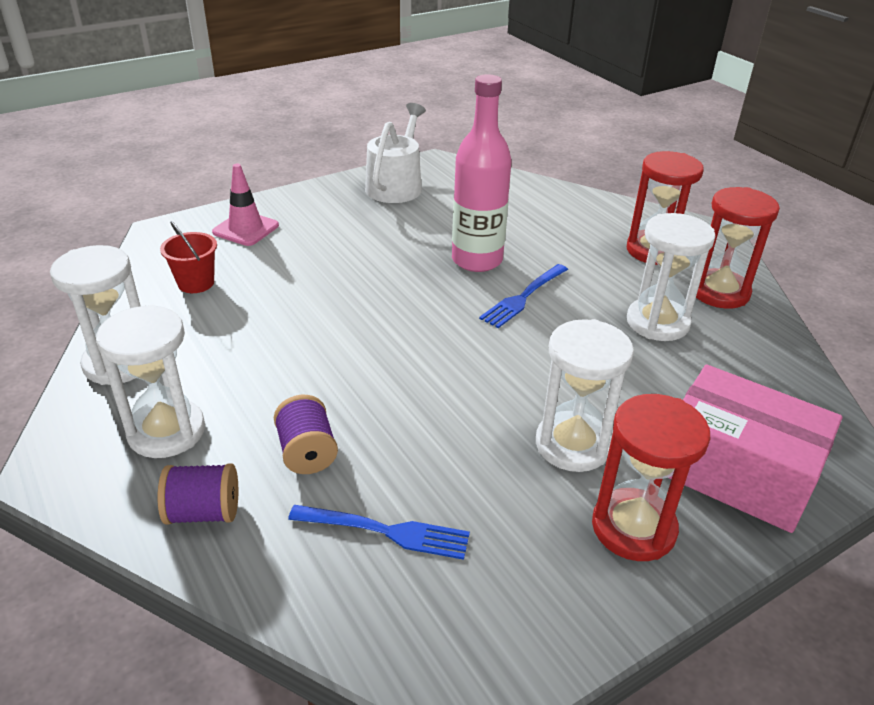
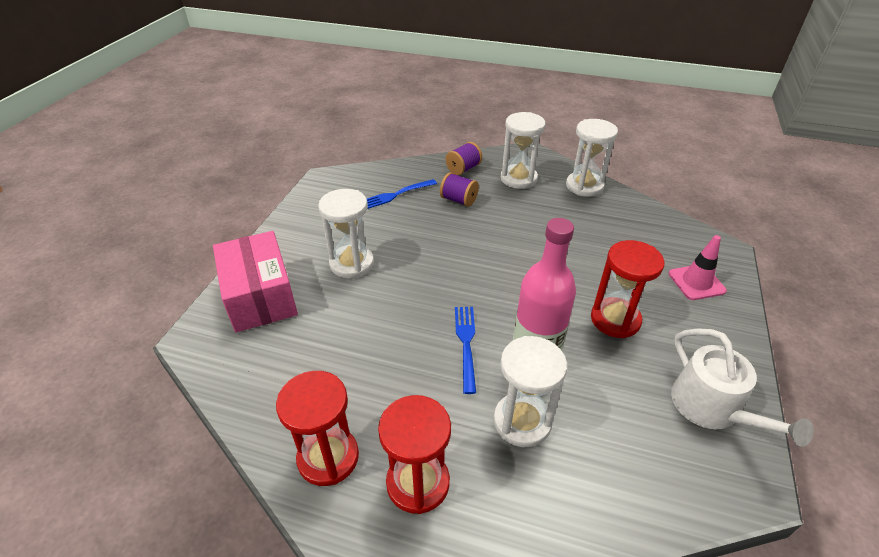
camera: 140 degrees right, 5 degrees up
(196, 283) = (638, 233): red bucket -> none
(633, 528) = (299, 244): red hourglass -> red hourglass (615, 319)
(657, 322) = (359, 381): white hourglass -> white hourglass (522, 421)
(736, 471) = (260, 296): pink box -> pink box turned 75 degrees clockwise

